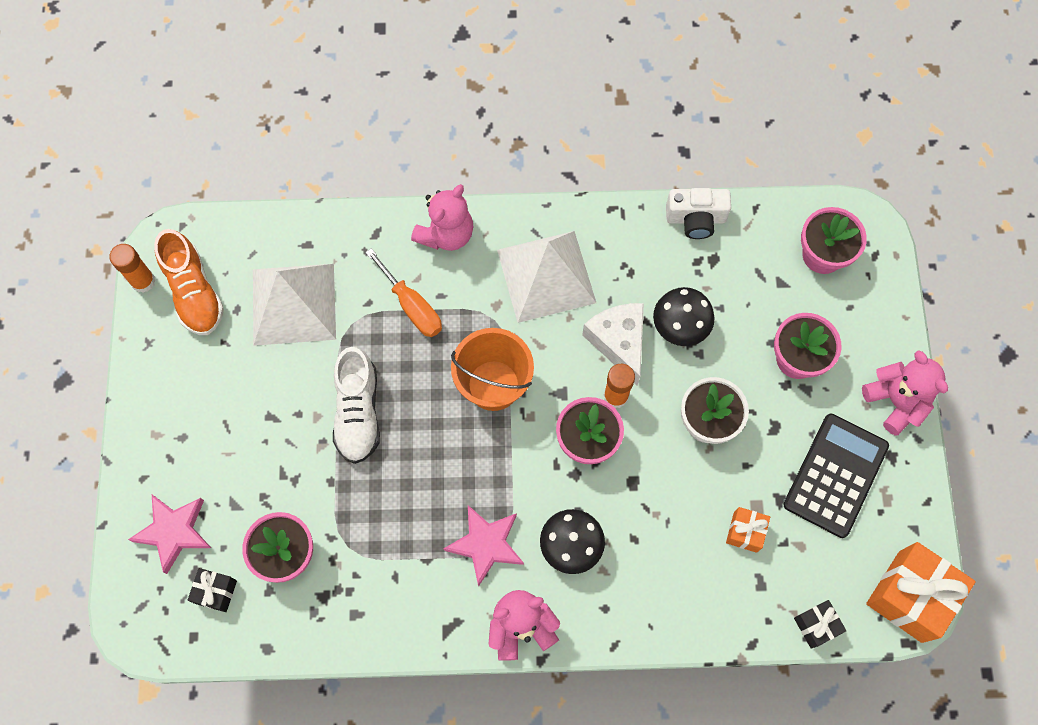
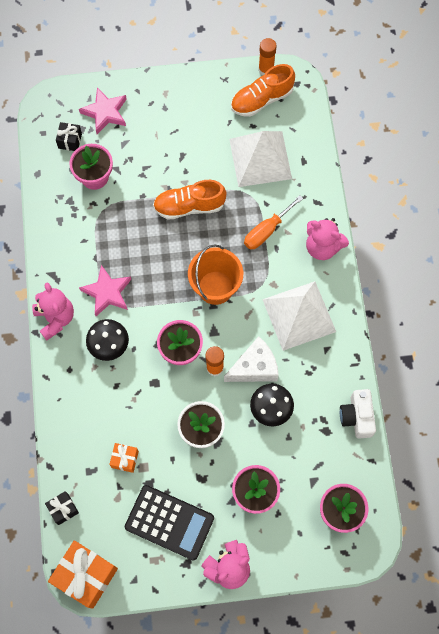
camera: 85 degrees right, 0 degrees up
(358, 412) = (189, 206): white shoe -> orange shoe

